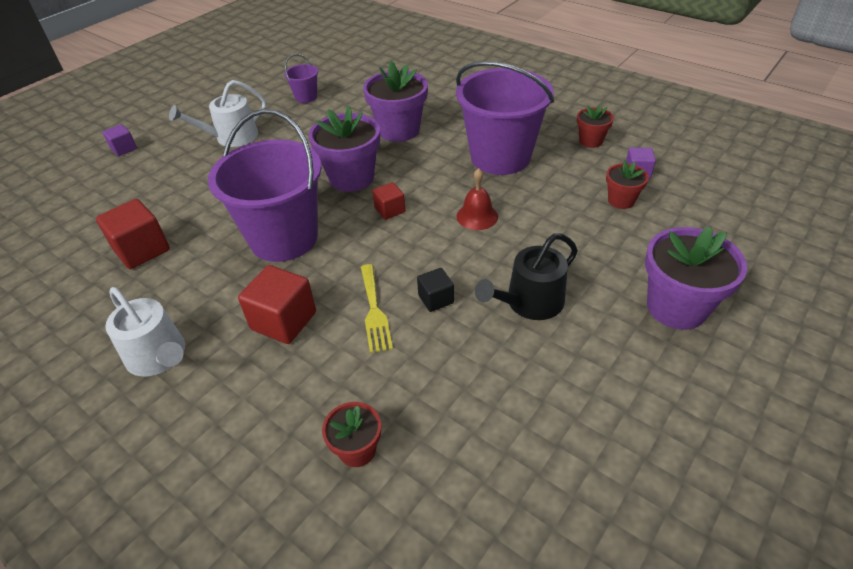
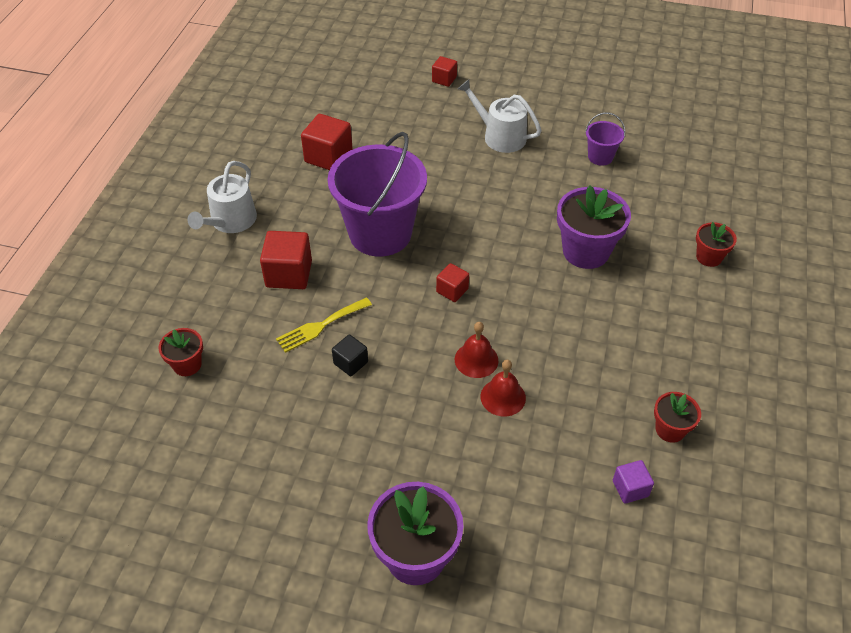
camera: 65 degrees right, 5 degrees up
(124, 149) = (444, 79): purple cube -> red cube
(351, 178) = (485, 245): purple flower pot -> none
(500, 157) = (587, 352): purple bucket -> none
(524, 211) = (503, 397): none -> red bell
(529, 302) = (374, 433): black watering can -> none
(621, 200) = (567, 480): red flower pot -> red flower pot (709, 257)

